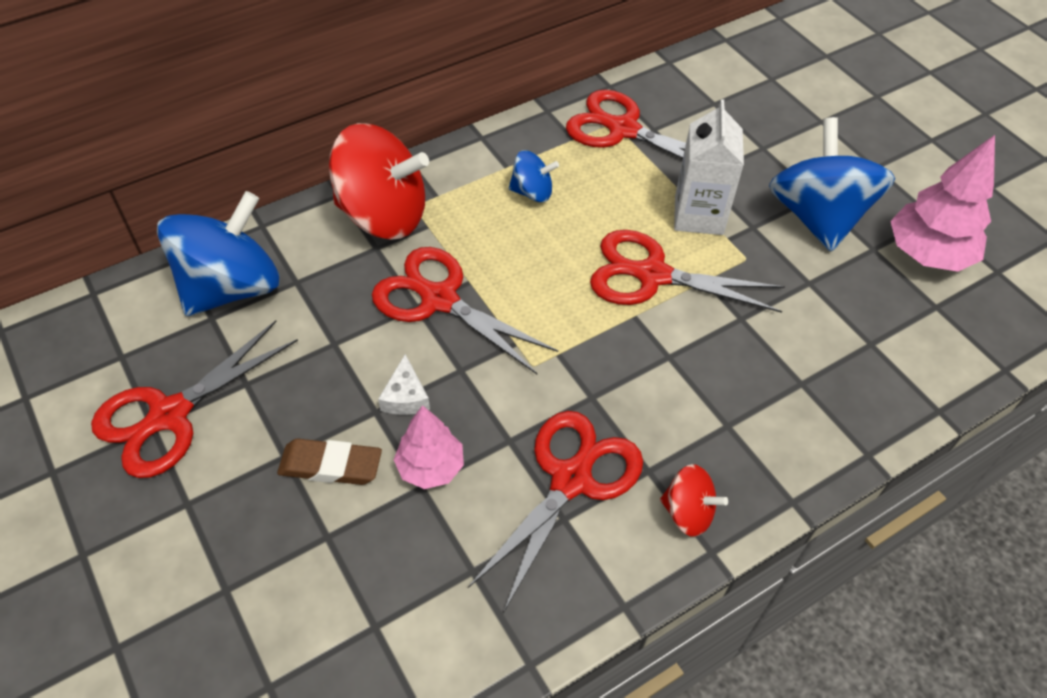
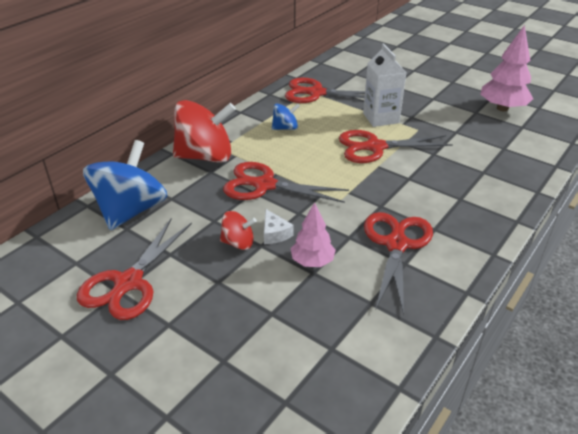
camera: 20 degrees left, 15 degrees down
(331, 465) = (251, 278): brown eraser -> none
(688, 512) = (468, 241): red spinning top -> red spinning top (238, 243)
(817, 217) = (440, 106): blue spinning top -> none

